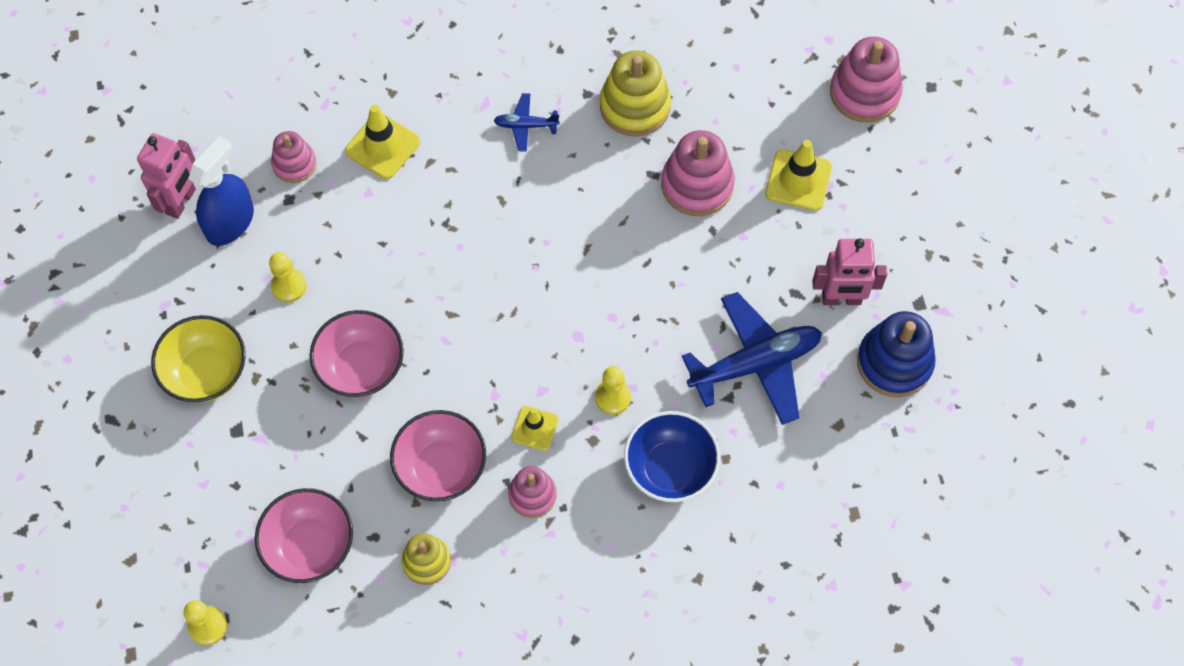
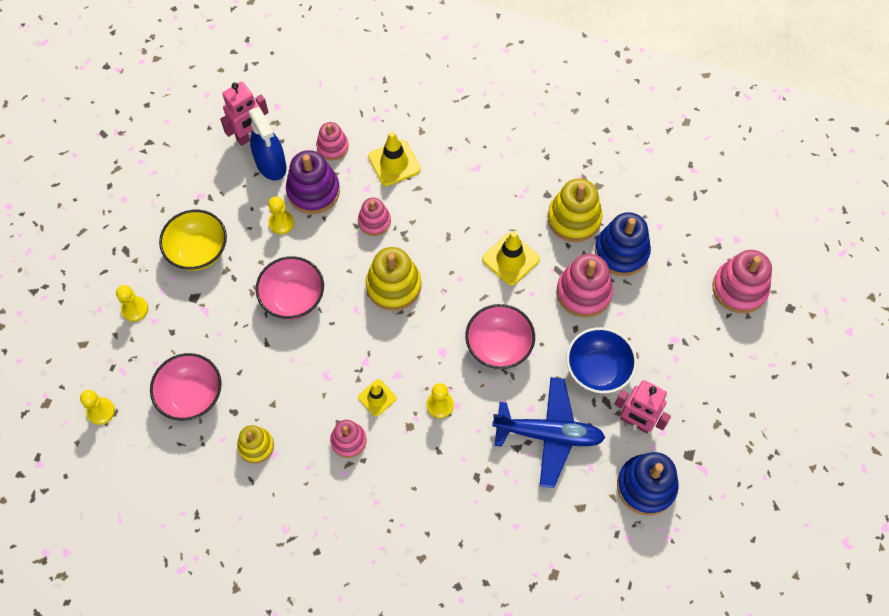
camera: 30 degrees right, 0 degrees up
(170, 483) = (135, 309): none -> yellow pawn
(230, 222) = (271, 164): blue spray bottle -> blue spray bottle turned 90 degrees clockwise
(304, 228) = (313, 191): none -> purple stacking toy
(402, 227) = (374, 221): none -> pink stacking toy
(441, 468) = (302, 390): pink bowl -> pink bowl (499, 346)
(473, 290) = (393, 286): none -> yellow stacking toy
(526, 125) = (494, 195): blue plane -> none
(670, 469) = (448, 474): blue bowl -> blue bowl (597, 370)
(711, 117) = (621, 252): none -> blue stacking toy
(798, 180) = (655, 325): yellow traffic cone -> yellow traffic cone (510, 259)

